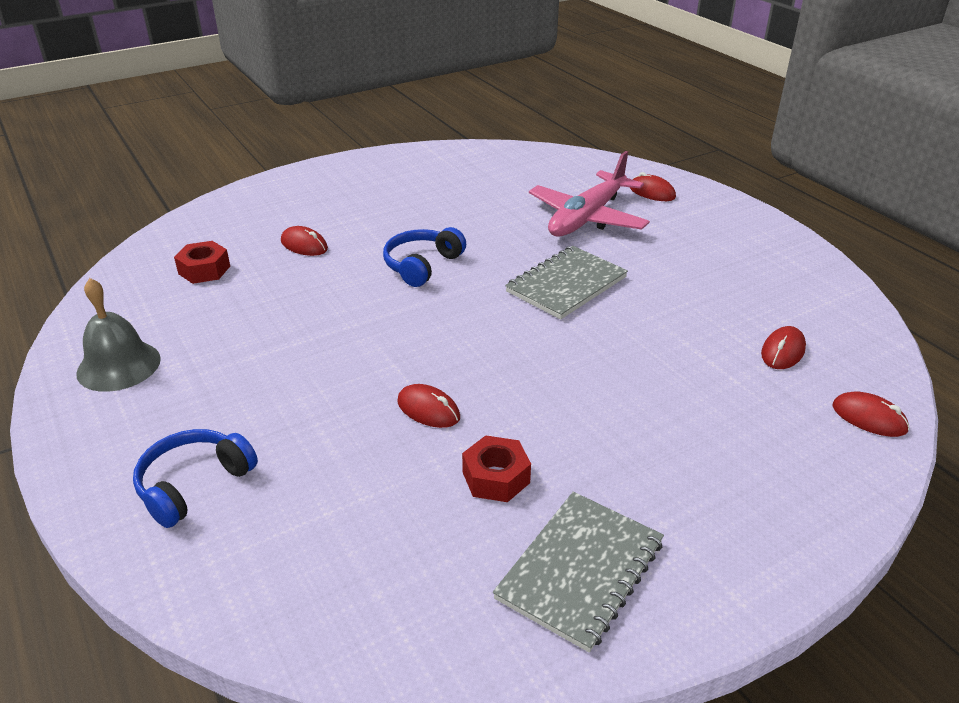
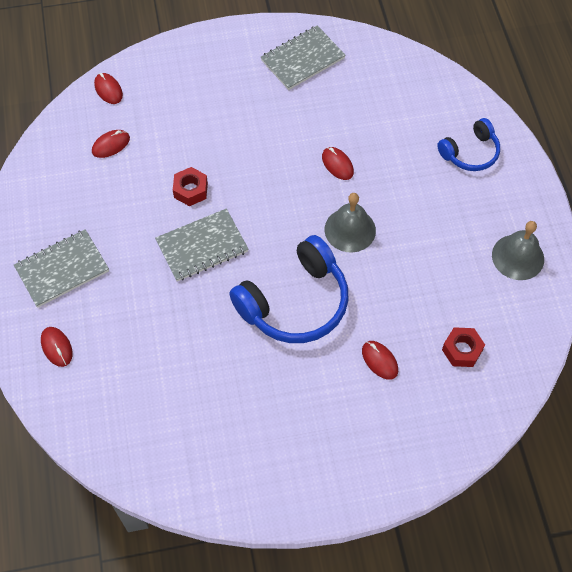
camera: 160 degrees left, 25 degrees up
(378, 340) = (350, 230): none -> grey bell
(422, 265) = (295, 302): blue headphones -> blue headphones, size x1.74
(496, 477) = (319, 113): red nut -> red nut (191, 190)
(587, 217) = (136, 326): pink plane -> none
(707, 236) = (62, 269): none -> grey notebook

